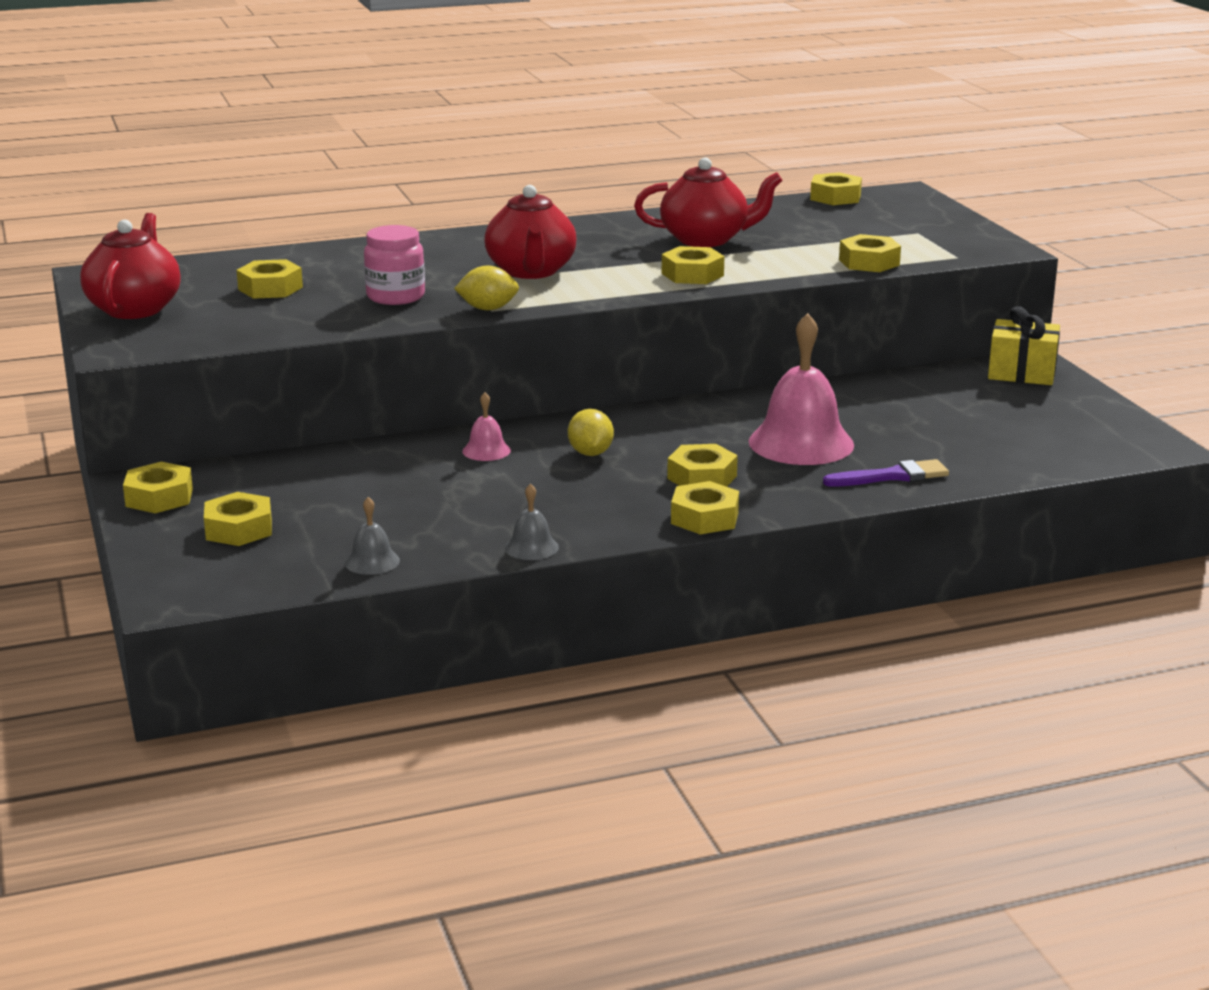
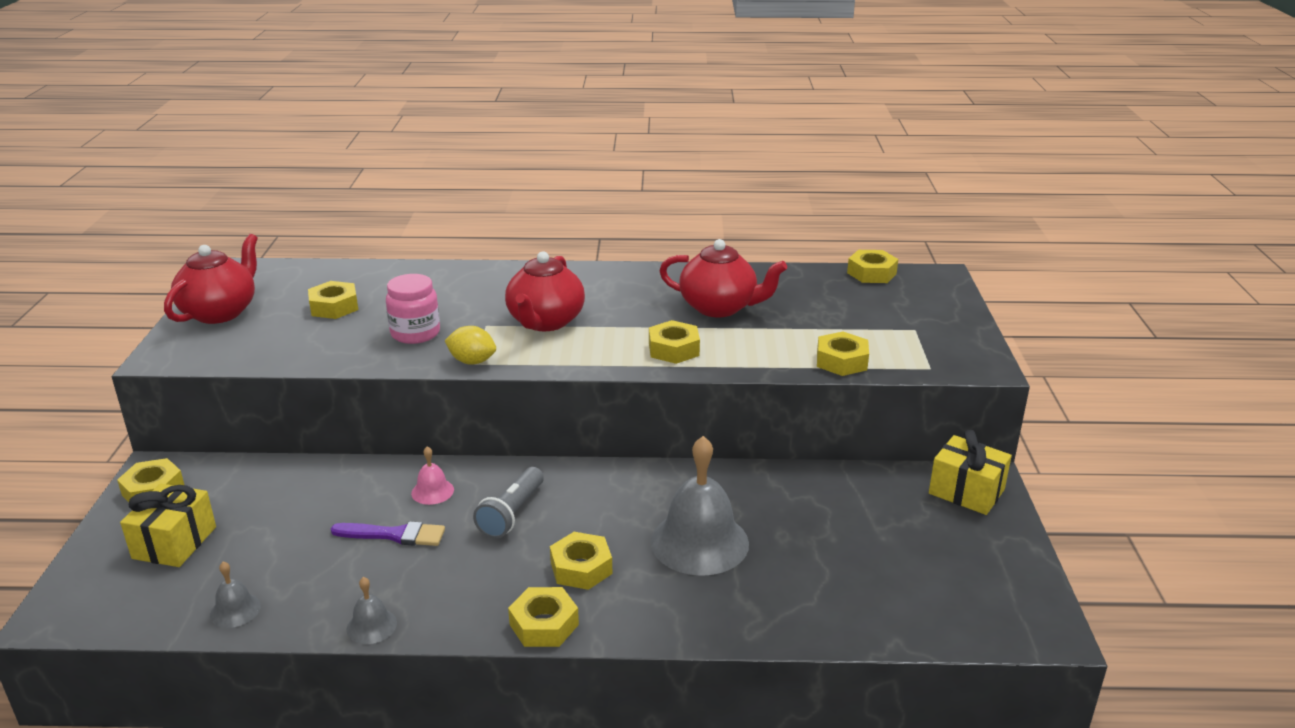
camera: 20 degrees right, 5 degrees up
(239, 529) = (174, 542): yellow nut -> yellow gift
(590, 453) = (511, 514): yellow lemon -> grey flashlight
(801, 443) = (699, 542): pink bell -> grey bell
(892, 476) = (752, 609): purple brush -> purple brush (394, 535)

